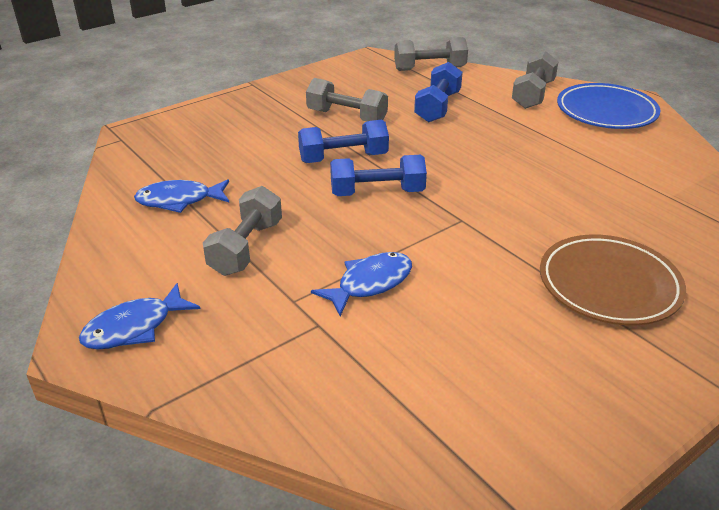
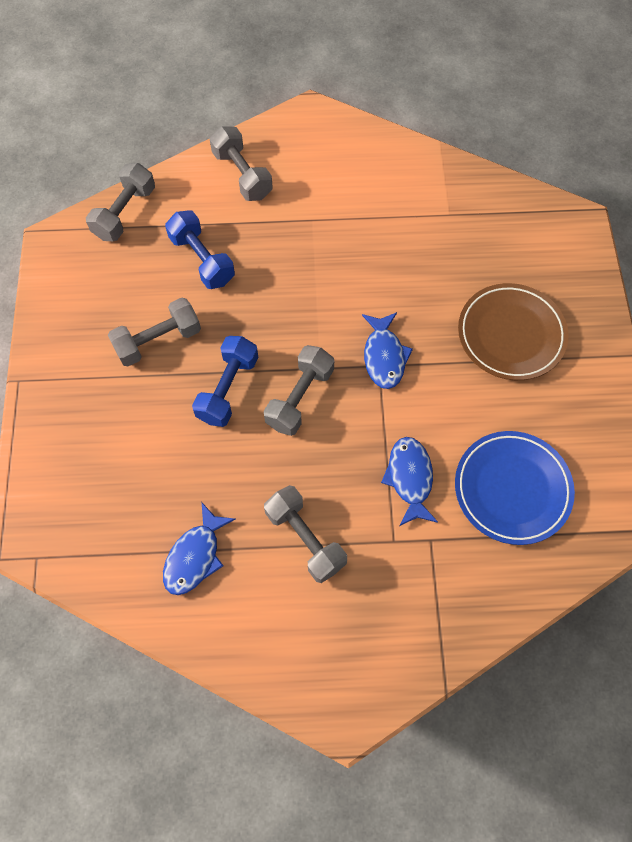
camera: 55 degrees left, 30 degrees up
(134, 327) = (351, 669): blue fish -> blue fish (384, 356)
(377, 192) = (300, 398): blue dumbbell -> grey dumbbell
(606, 111) = (312, 150): blue plate -> blue plate (512, 489)

